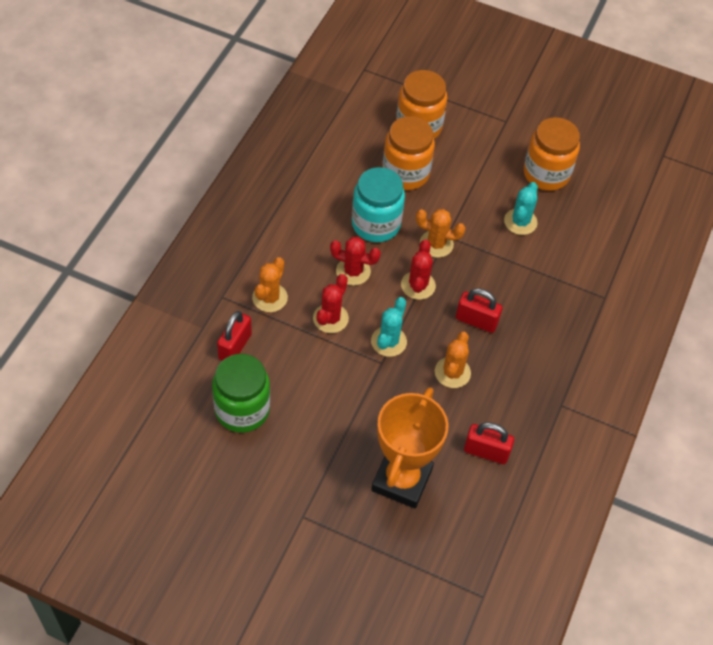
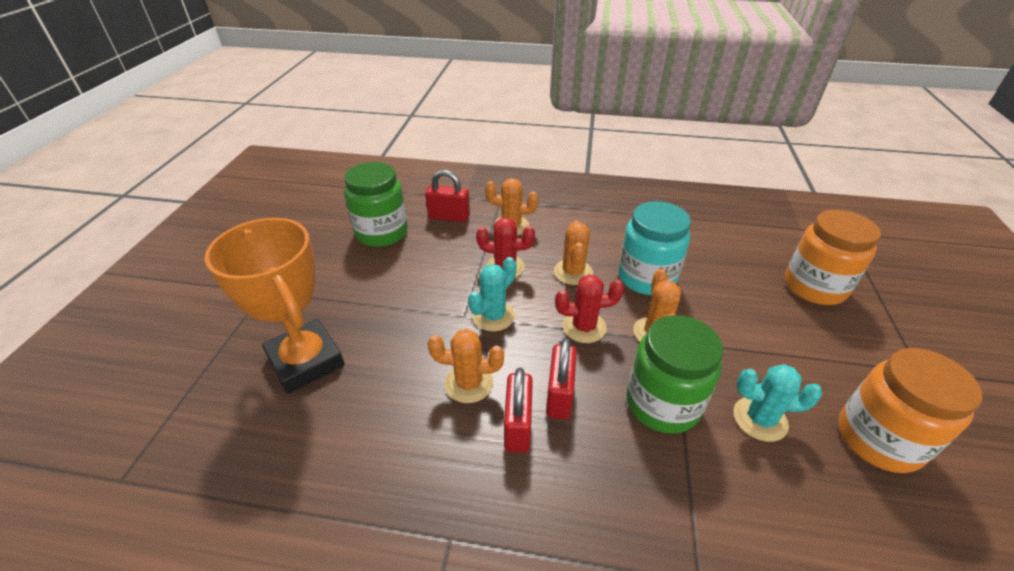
camera: 80 degrees right, 15 degrees down
(353, 271) = (573, 272): red cactus -> orange cactus
(388, 341) = (493, 316): turquoise cactus -> turquoise cactus turned 60 degrees counterclockwise
(402, 480) = (306, 361): orange trophy -> orange trophy turned 45 degrees clockwise
(405, 173) = (736, 288): orange jar -> none
(486, 452) = (351, 444): red padlock -> red padlock (518, 426)
(497, 266) = (662, 403): none -> green jar

